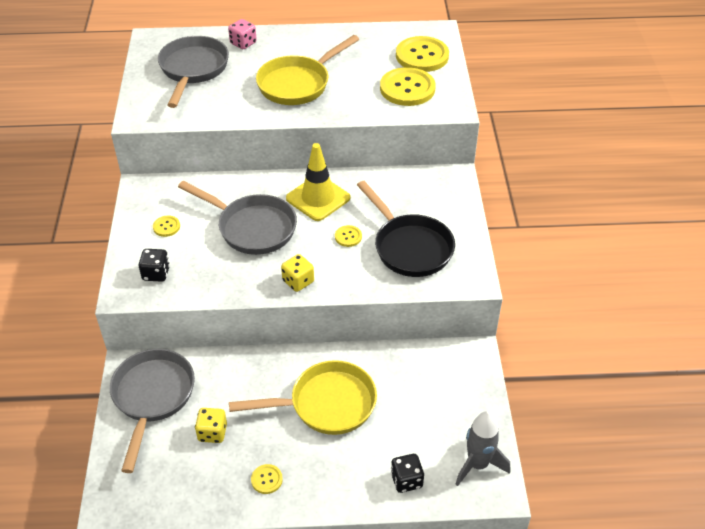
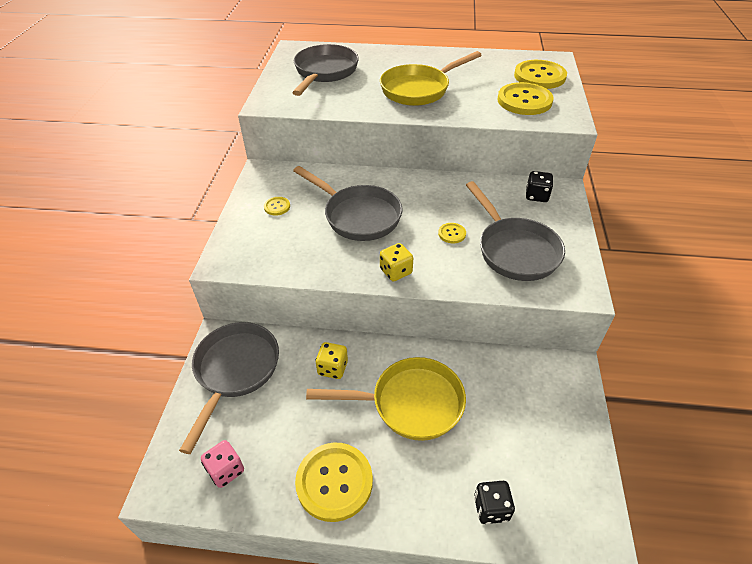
camera: 10 degrees right, 0 degrees up
(156, 273) = (257, 248): black dice -> black dice (536, 196)
(212, 433) = (287, 418): yellow dice -> yellow dice (332, 368)
(243, 43) = (373, 56): pink dice -> pink dice (226, 470)
(266, 479) = (334, 482): yellow button -> yellow button, size x2.20
(318, 198) = (425, 196): yellow traffic cone -> none
(410, 247) = (514, 250): black pan -> grey pan
(477, 465) = (575, 501): grey rocket -> none

